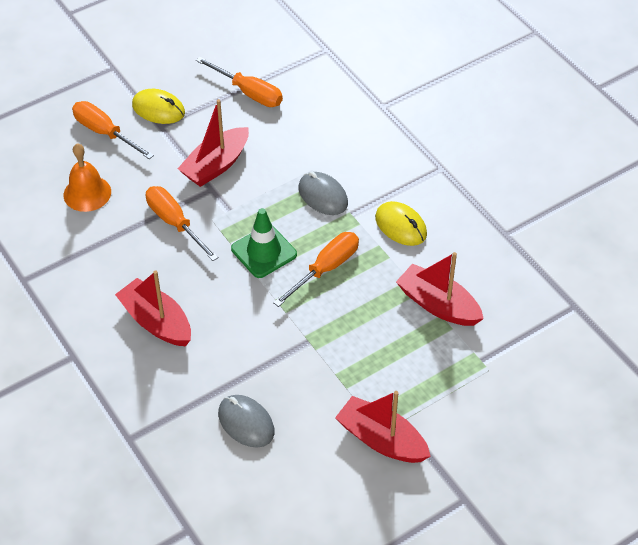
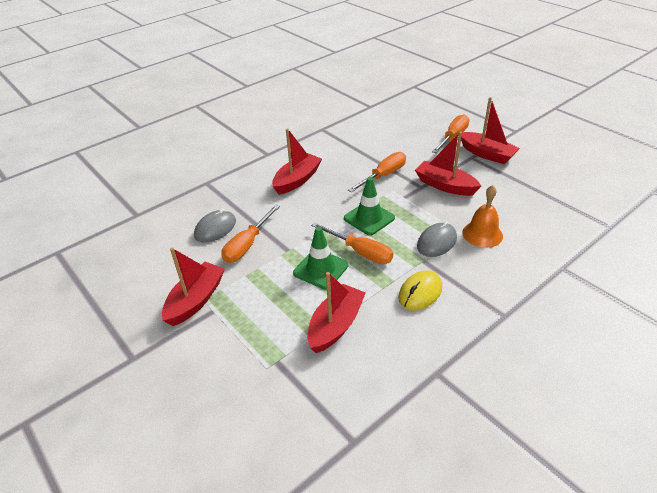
camera: 85 degrees right, 10 degrees down
(87, 193) = (397, 139): orange bell -> orange bell (482, 234)
(158, 109) = (486, 154): yellow mouse -> red boat
(249, 92) = (529, 191): orange screwdriver -> orange screwdriver (247, 245)
(348, 310) = (321, 269): none -> green traffic cone

